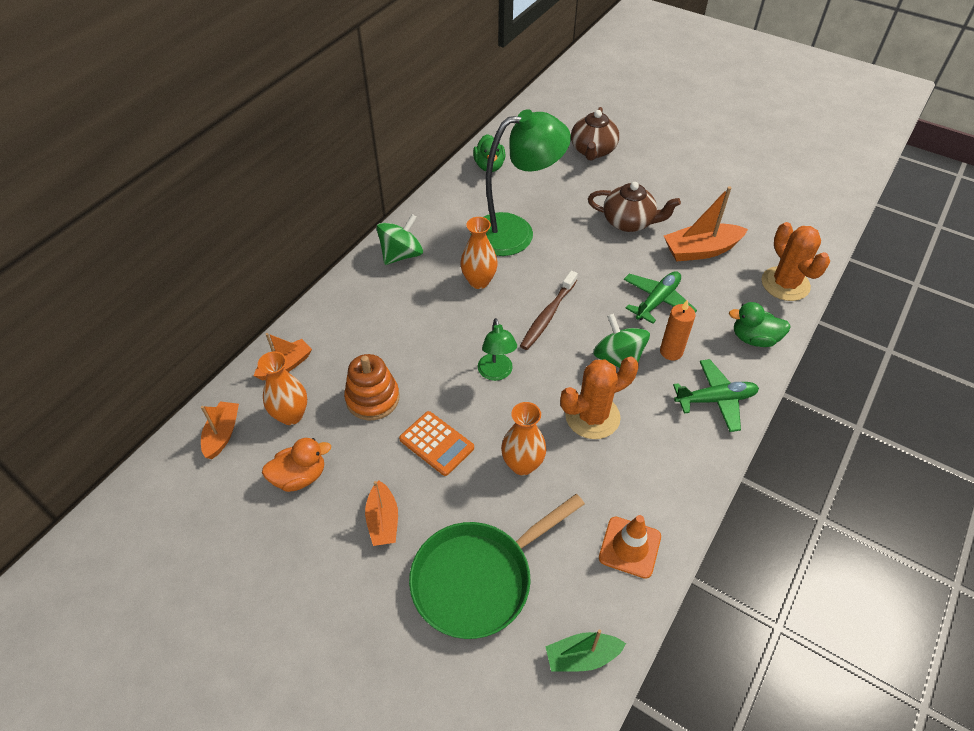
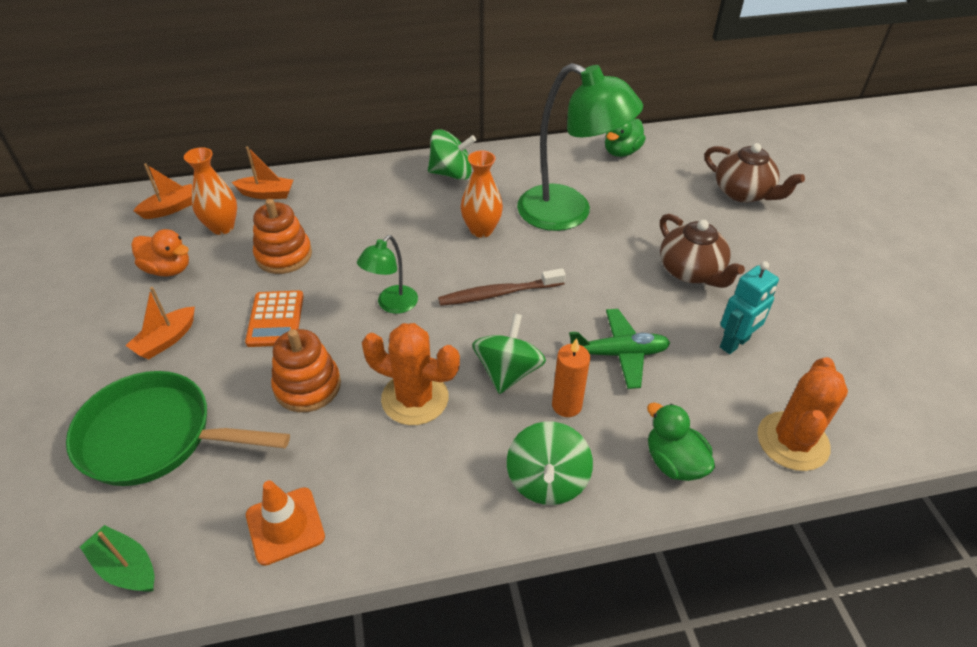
camera: 45 degrees right, 5 degrees down
(522, 464) = (307, 386): orange vase -> orange stacking toy
(593, 150) = (743, 193): brown teapot -> brown teapot turned 105 degrees counterclockwise
(701, 250) = (735, 343): orange boat -> turquoise robot
(715, 400) = (547, 480): green plane -> green spinning top

